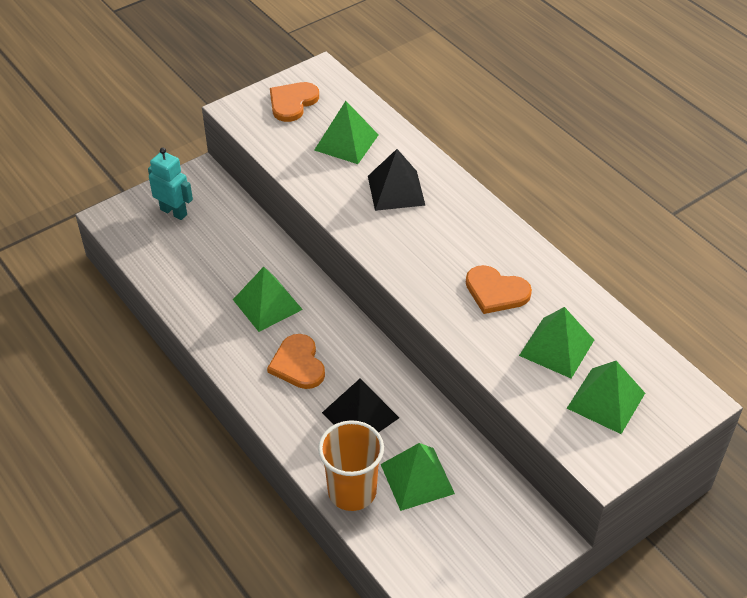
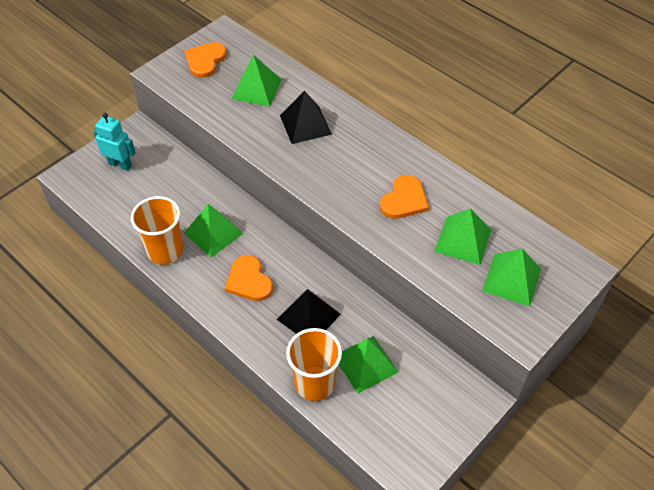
camera: 10 degrees left, 5 degrees up
(207, 317) = (165, 251): none -> orange cup
(496, 291) = (404, 200): orange heart -> orange heart turned 75 degrees counterclockwise

